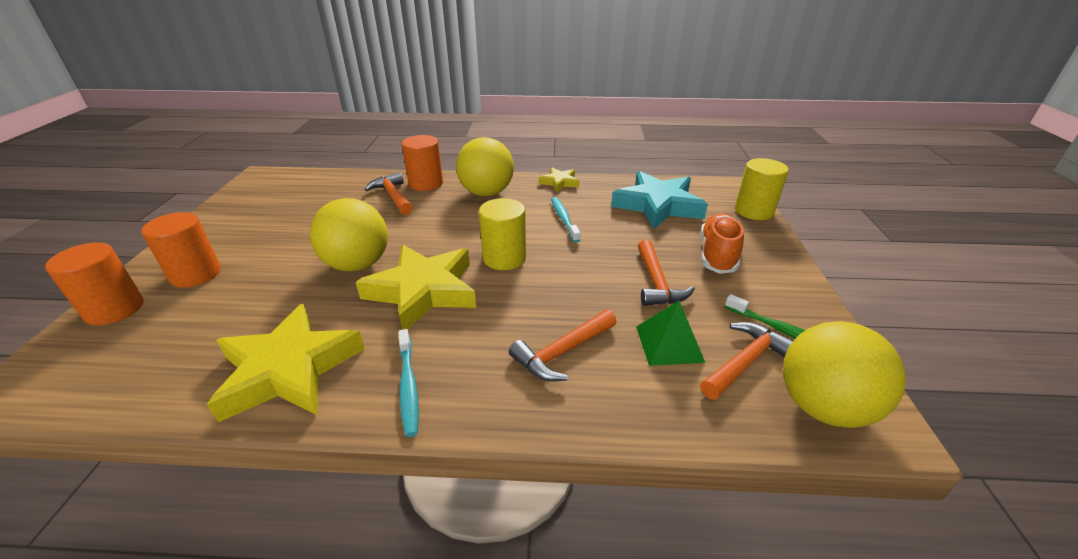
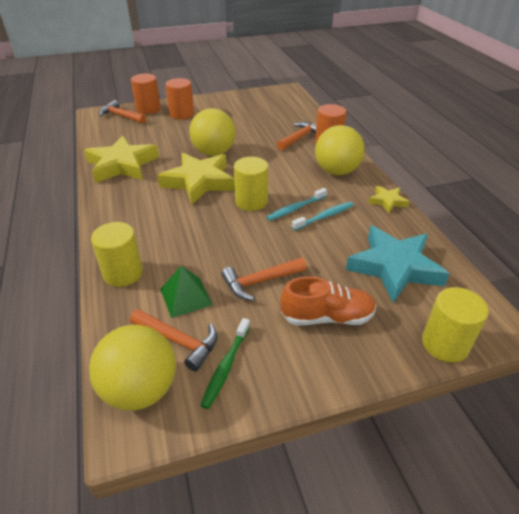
camera: 70 degrees right, 5 degrees up
(408, 386) = (119, 201): turquoise toothbrush -> turquoise toothbrush (295, 208)
(562, 352) = (161, 248): orange hammer -> orange hammer (121, 116)
(604, 401) = (123, 273): none -> yellow cylinder

